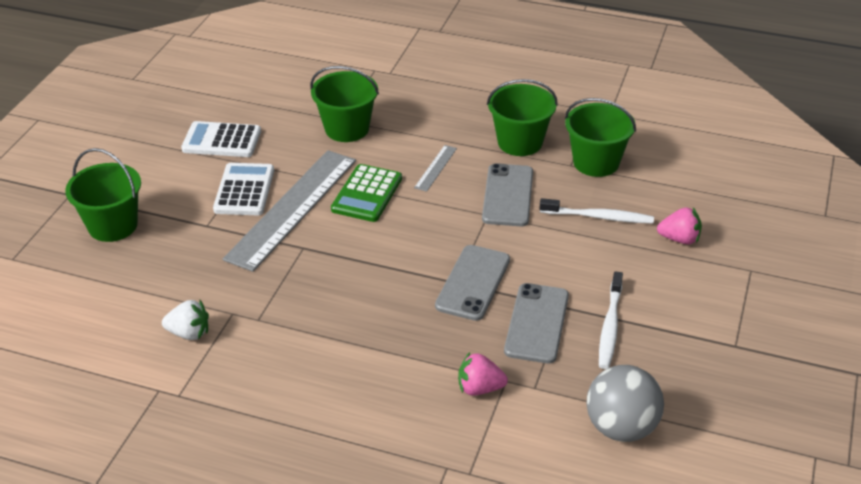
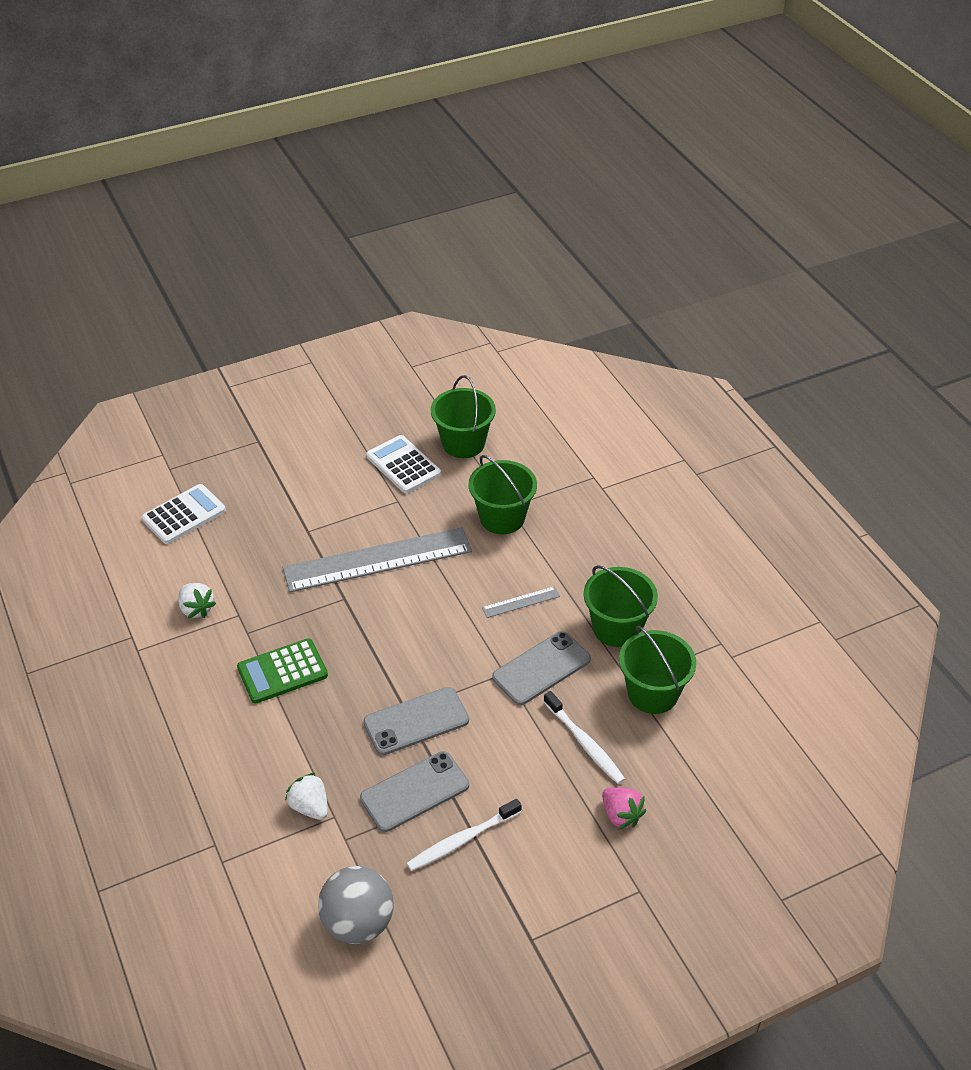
camera: 45 degrees right, 5 degrees up
(113, 225) = (253, 487): green bucket -> green bucket (463, 443)
(244, 190) = (366, 520): white calculator -> white calculator (184, 515)
(367, 194) = (442, 587): green calculator -> green calculator (282, 672)
(479, 388) = (310, 807): pink strawberry -> white strawberry

